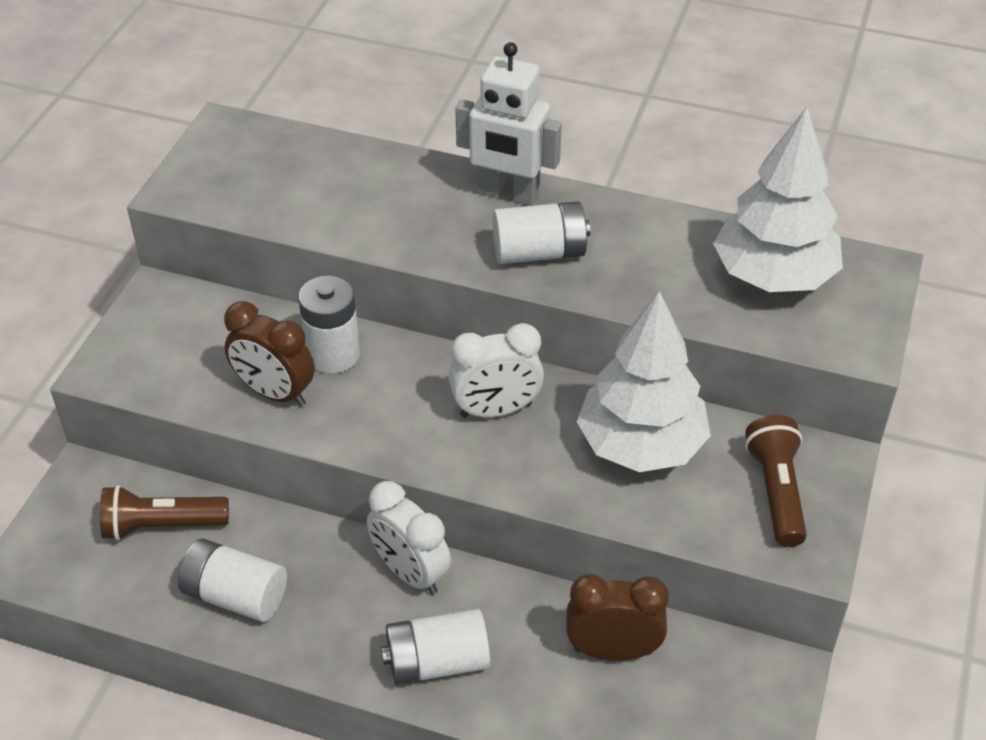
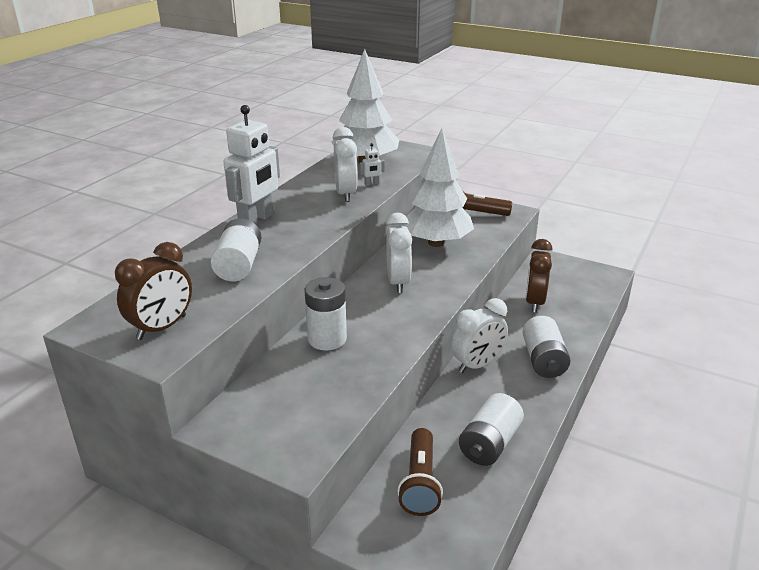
camera: 80 degrees left, 15 degrees down
(275, 393) = (356, 367): brown clock -> brown clock (162, 327)
(539, 252) = (317, 216): white battery -> white battery (239, 265)
(630, 271) = (346, 194): none -> white clock
(681, 297) = (372, 184): none -> white robot

